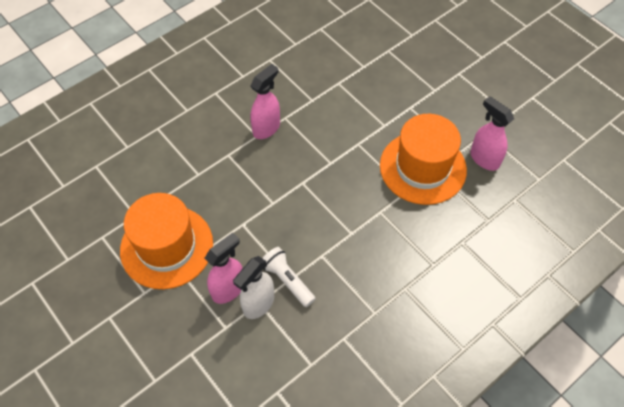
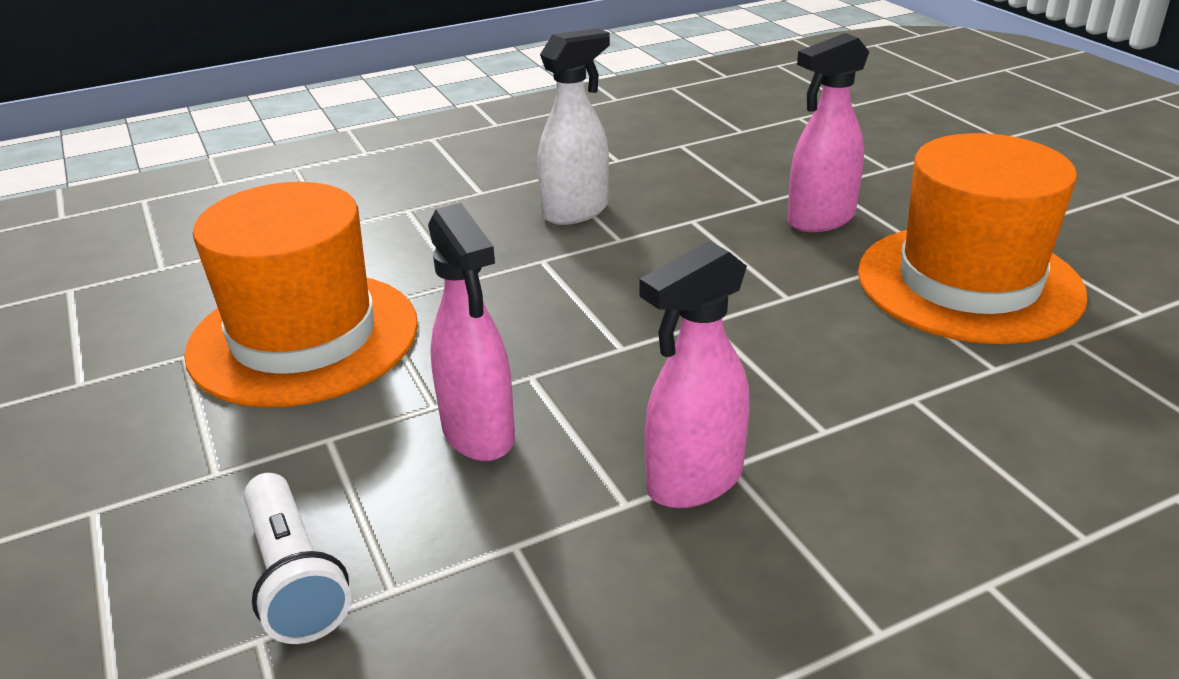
camera: 165 degrees left, 25 degrees down
(258, 304) = (762, 200): white spray bottle -> white spray bottle (576, 211)
(287, 280) = (699, 218): white flashlight -> white flashlight (295, 577)
(484, 159) = (144, 334): pink spray bottle -> pink spray bottle (479, 434)

